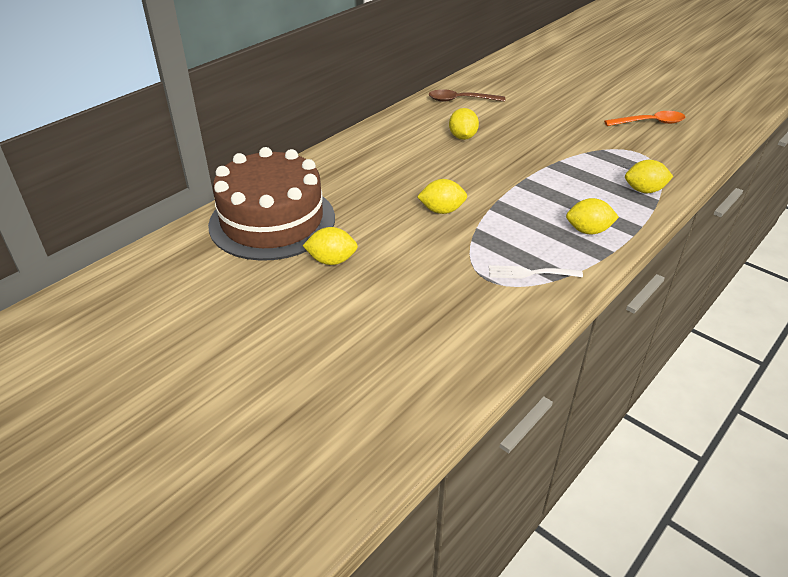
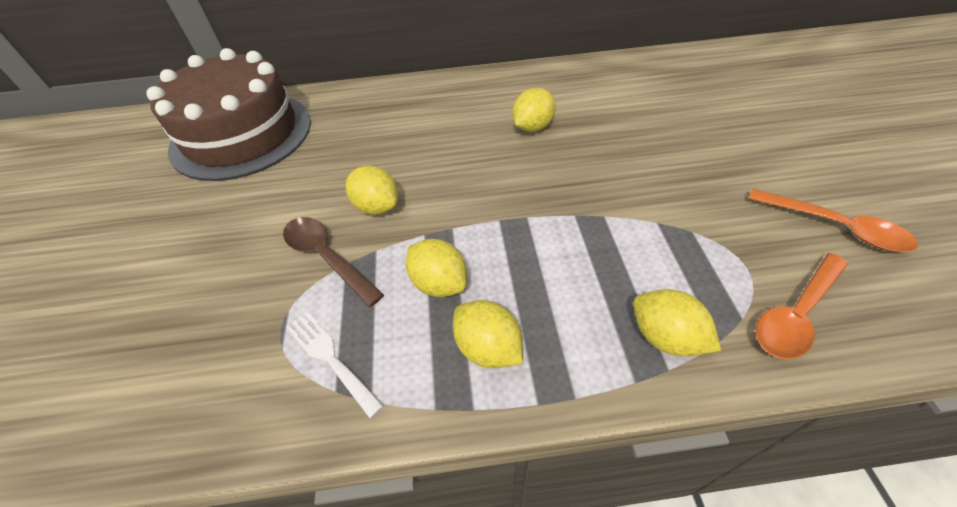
camera: 45 degrees right, 10 degrees up
(332, 260) = (211, 203): yellow lemon -> yellow lemon (439, 283)
(460, 100) = (596, 81): brown spoon -> brown spoon (327, 257)
(674, 159) = (796, 314): none -> orange spoon

